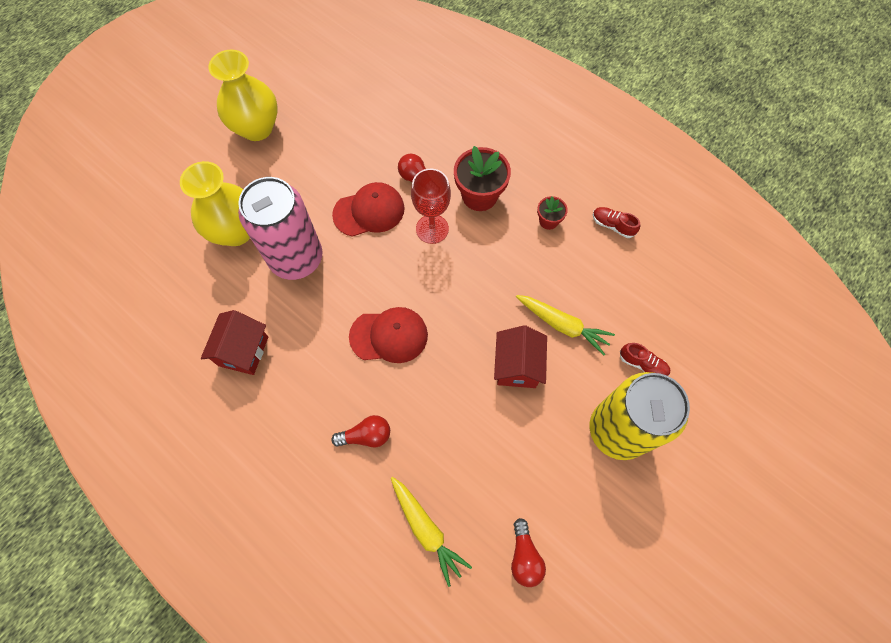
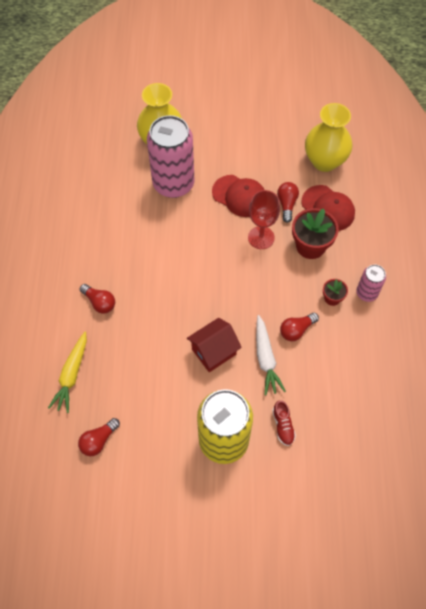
camera: 50 degrees right, 5 degrees down
(243, 351) = (95, 203): red house -> none
(257, 128) = (236, 98): yellow vase -> yellow vase (324, 161)
(389, 336) = (170, 268): red cap -> red cap (328, 208)
(555, 276) = (296, 330): none -> red light bulb
(562, 325) = (265, 358): yellow carrot -> white carrot
(567, 190) = (366, 293): none -> pink can
(612, 225) = (367, 339): red shoe -> none

